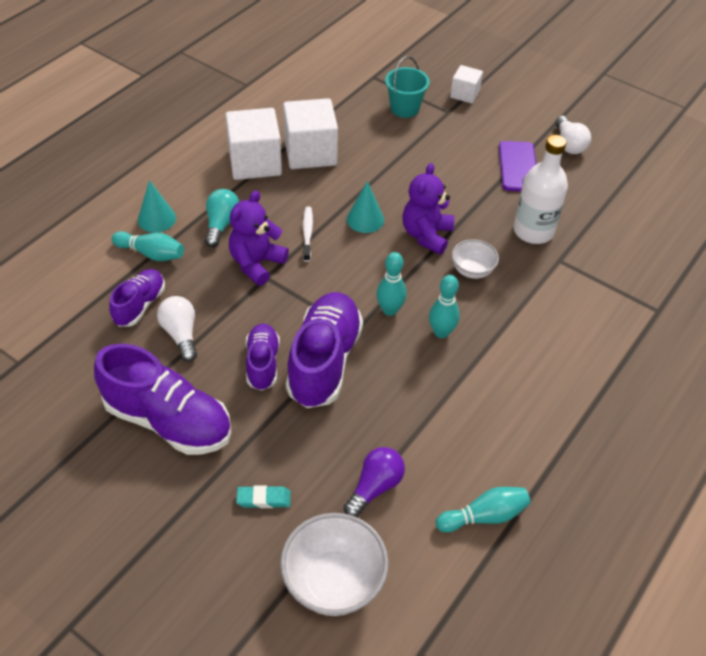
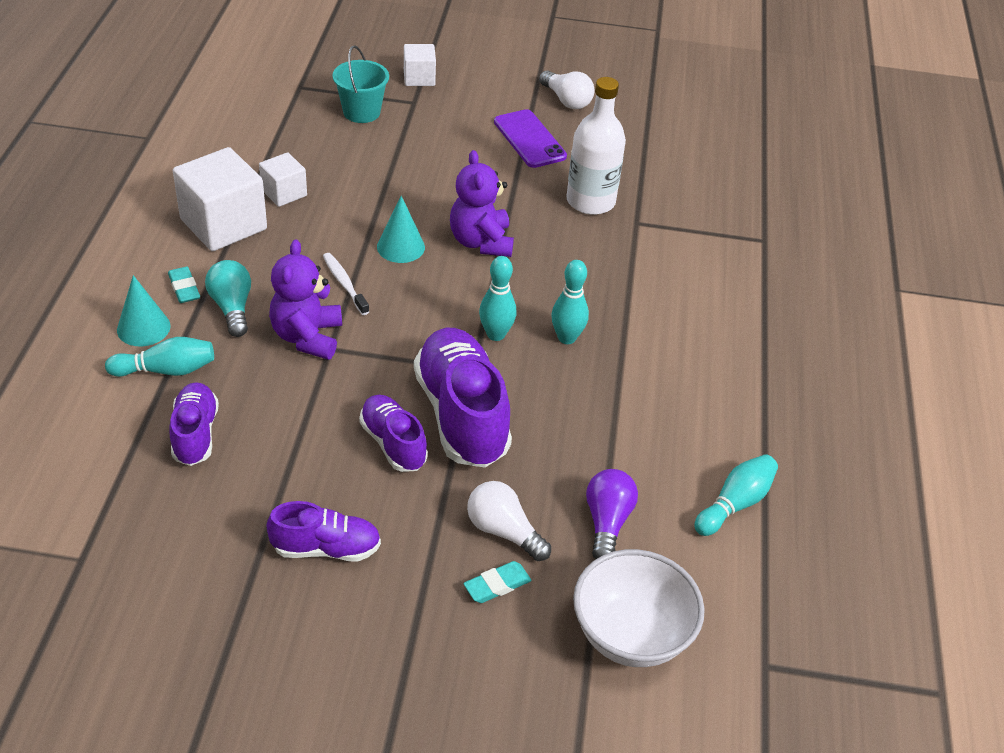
camera: 30 degrees left, 5 degrees down
(168, 421) = (326, 548): purple shoe -> purple shoe, size x0.57
(181, 334) = (271, 448): white light bulb -> white light bulb (504, 531)
(200, 200) = (184, 288): none -> turquoise eraser
(310, 152) = (284, 193): white cube -> white cube, size x0.55
(472, 270) = (555, 263): white bowl -> none

